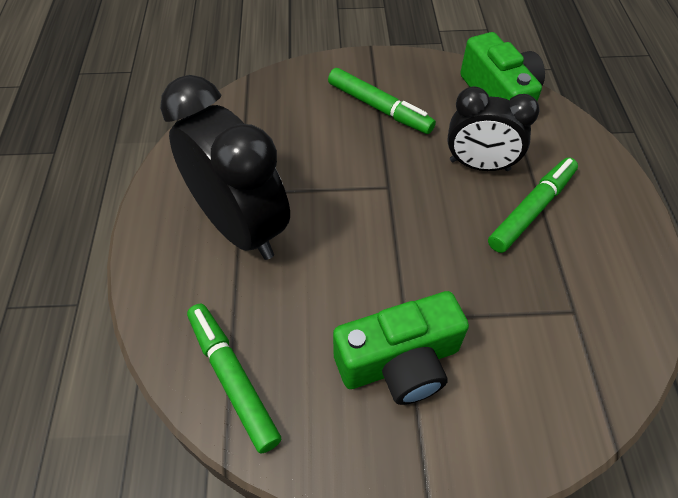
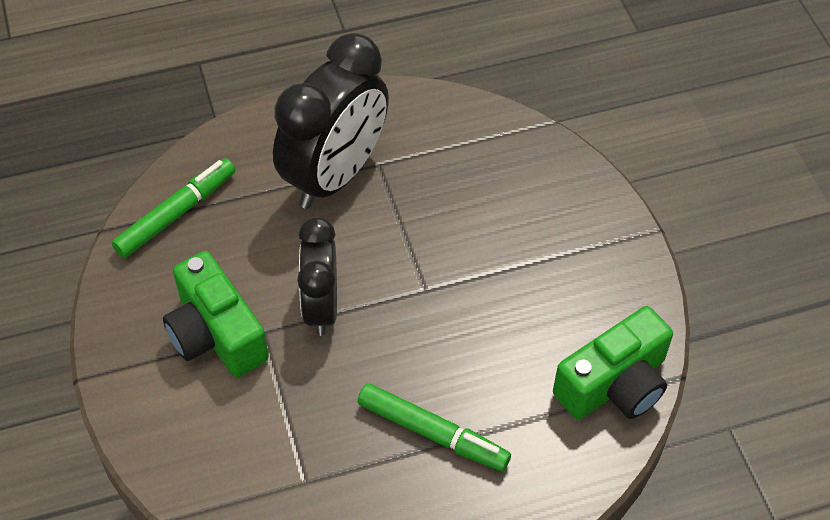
camera: 75 degrees right, 0 degrees up
(379, 108) = (545, 259): green marker -> none
(479, 165) = (485, 374): black clock -> black clock (321, 307)

